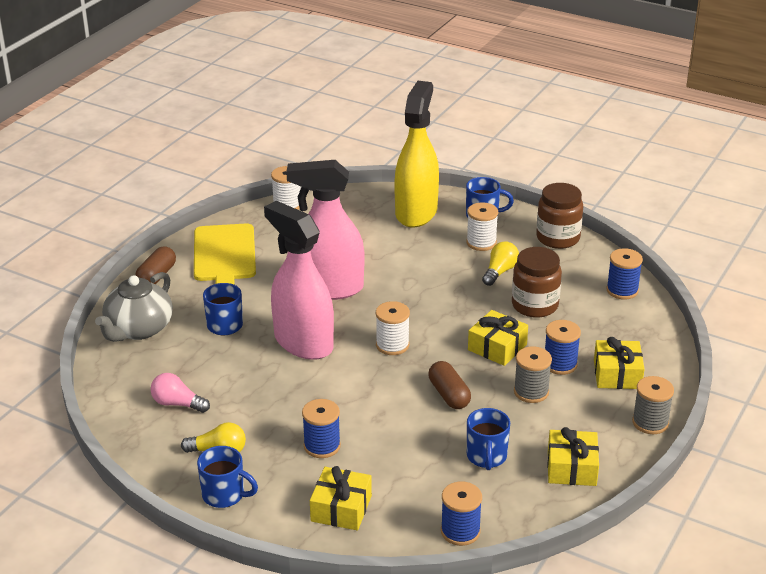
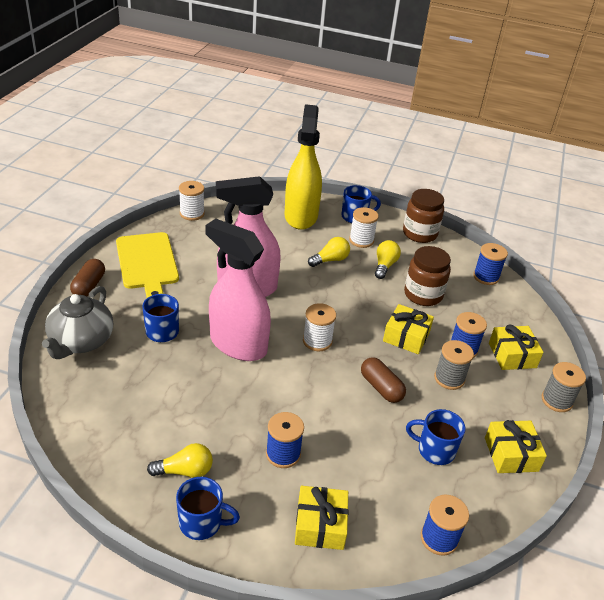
camera: 15 degrees left, 5 degrees up
(177, 404) = (133, 420): pink light bulb -> none
(436, 262) = (330, 260): none -> yellow light bulb
(486, 457) = (434, 450): blue mug -> blue mug turned 120 degrees clockwise

